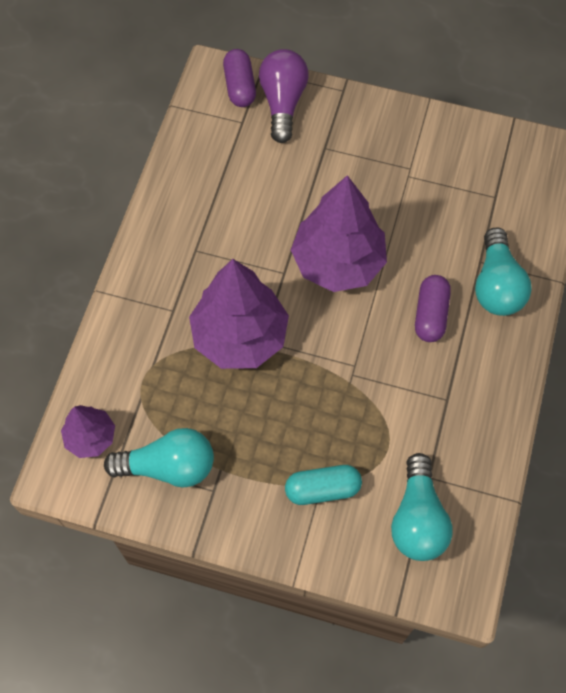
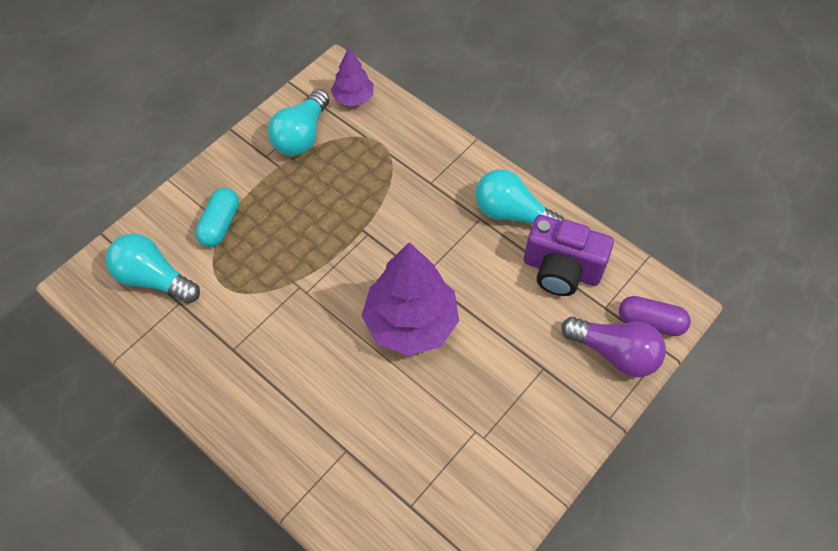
camera: 115 degrees right, 5 degrees down
(220, 165) = (561, 270): none -> purple camera
(240, 336) = (381, 219): purple tree -> none
(430, 314) = (317, 376): purple capsule -> none
(496, 285) = (313, 451): turquoise light bulb -> turquoise light bulb (512, 214)

